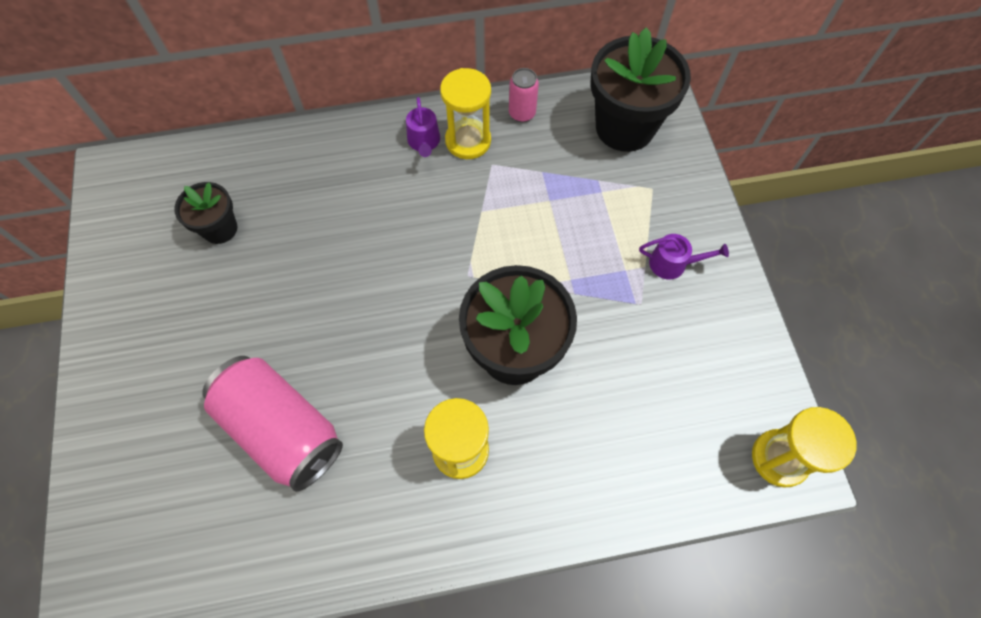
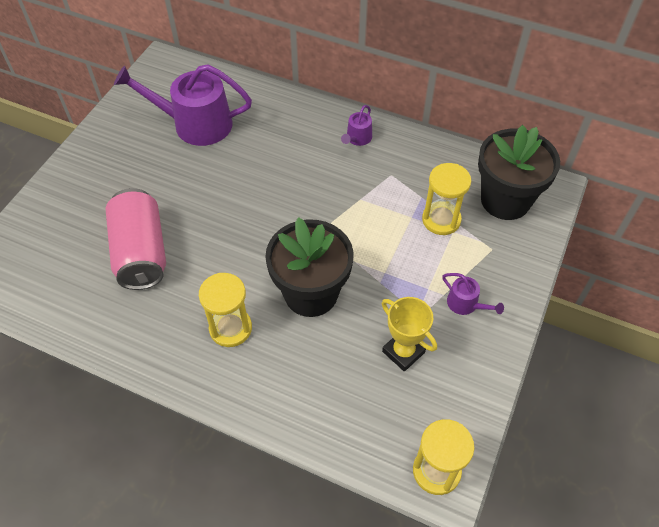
camera: 35 degrees right, 10 degrees down
(220, 229) = (195, 124): black flower pot -> purple watering can
(468, 141) = (387, 152): yellow hourglass -> yellow hourglass (441, 220)
(522, 113) = (438, 154): pink can -> none
(655, 355) = (403, 352): none -> yellow trophy

